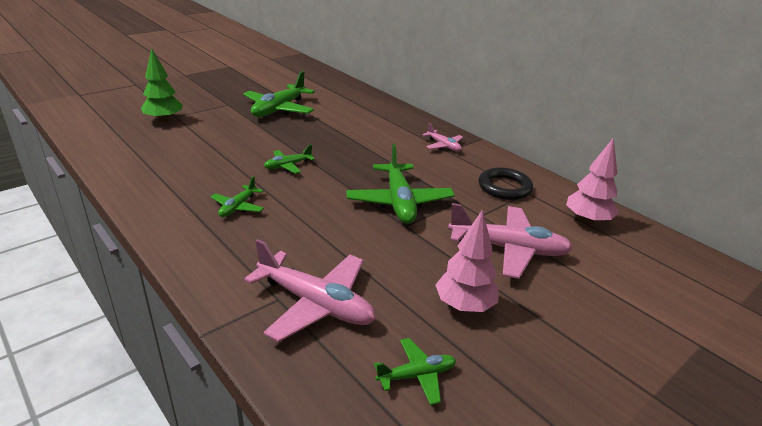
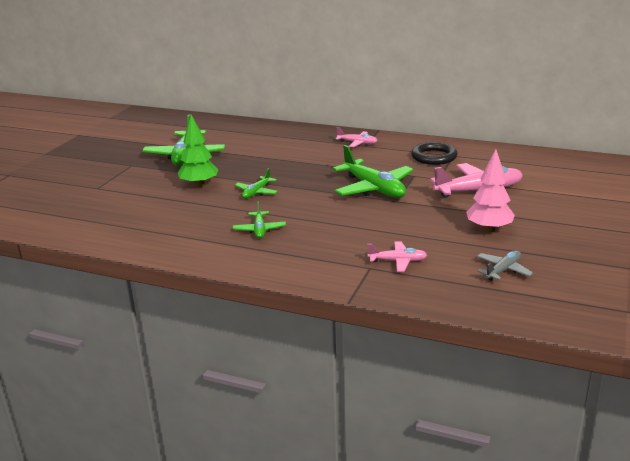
camera: 25 degrees left, 5 degrees down
(164, 120) = (92, 194): green tree -> green tree (199, 185)
(315, 304) = (398, 261): pink plane -> pink plane, size x0.52
(416, 375) = (503, 270): green plane -> grey plane
(587, 220) = (508, 160): pink tree -> none

